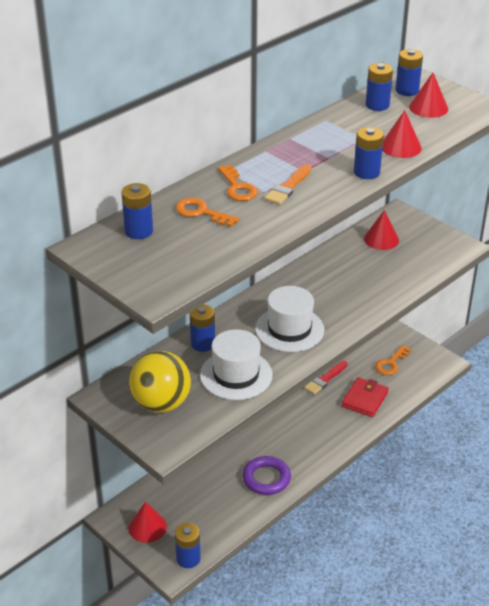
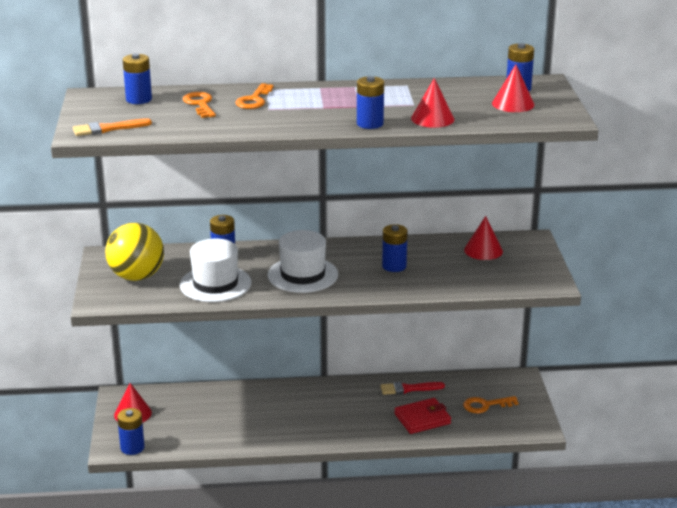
camera: 40 degrees right, 10 degrees down
(266, 478) = (261, 430): purple ring -> none
(288, 187) = (291, 112): orange brush -> orange brush (108, 129)
(377, 105) = (471, 89): blue battery -> blue battery (394, 266)

